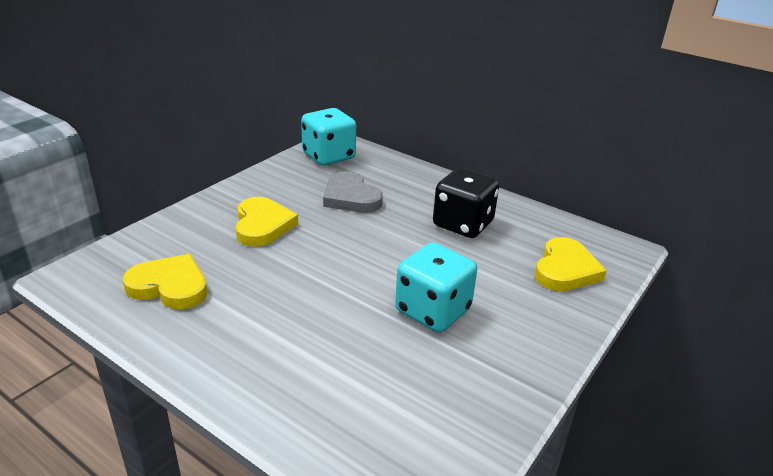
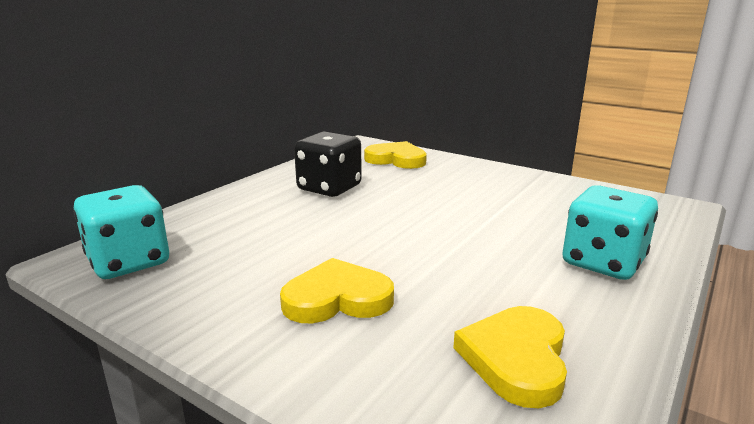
camera: 90 degrees left, 10 degrees down
(351, 197) = (264, 241): grey heart -> none
(433, 310) = (474, 201): turquoise dice -> turquoise dice (603, 262)

